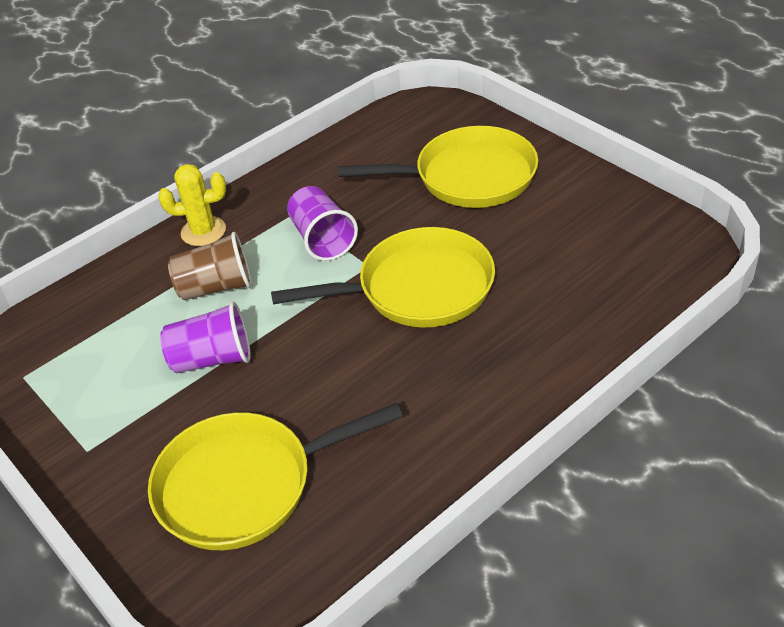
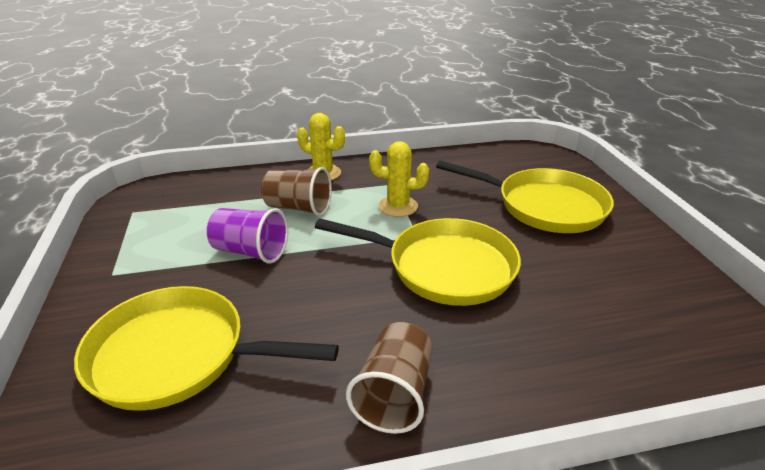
camera: 25 degrees right, 10 degrees down
(322, 239) = (398, 206): purple cup -> yellow cactus
(459, 420) = (394, 394): none -> brown cup

